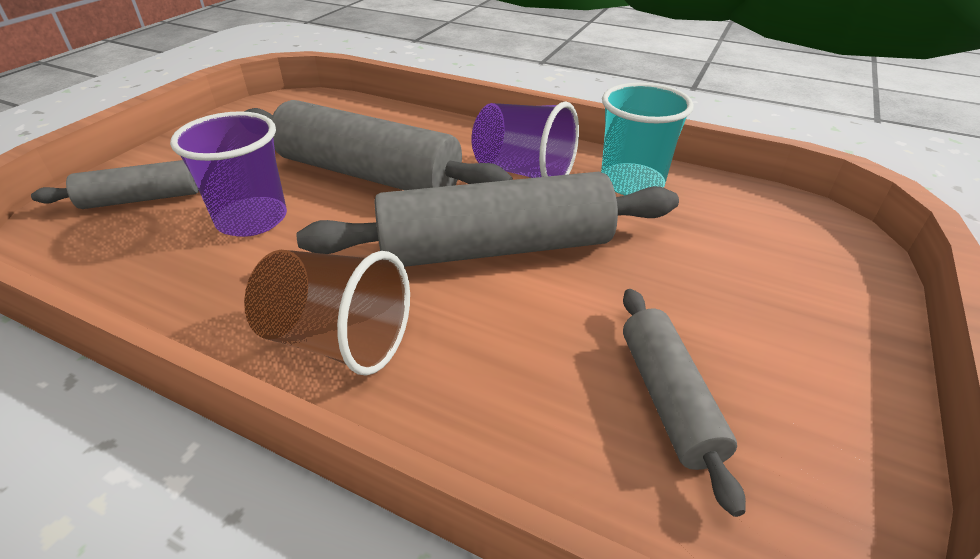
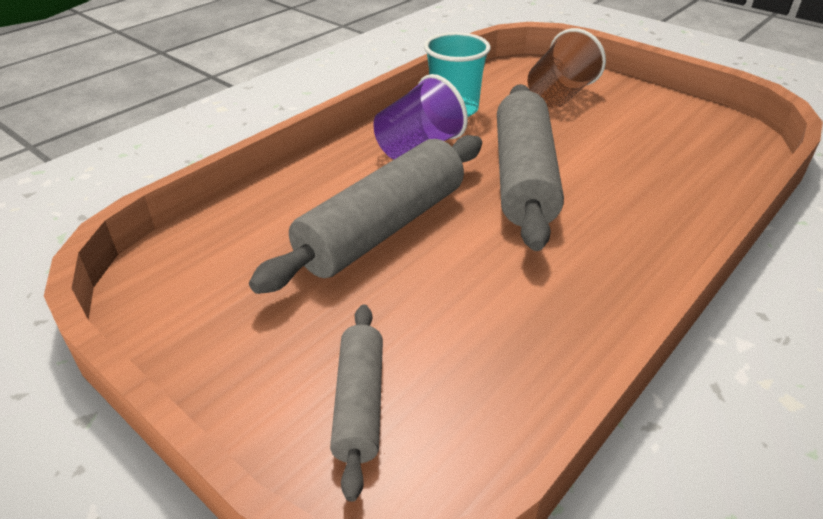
camera: 75 degrees left, 0 degrees up
(252, 219) = (440, 306): purple cup -> none
(337, 340) = (621, 257): brown cup -> brown cup (560, 95)
(668, 399) = (669, 147): grey rolling pin -> none

